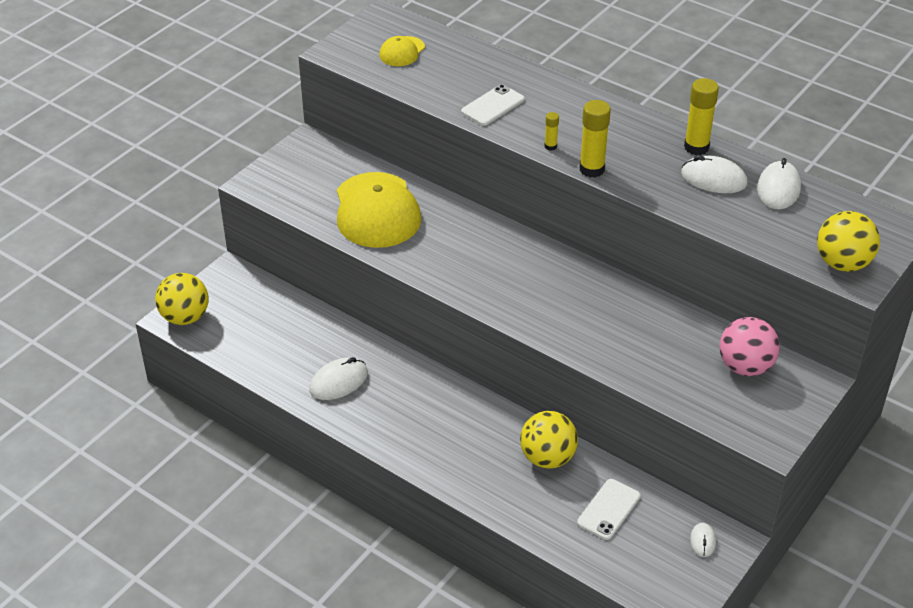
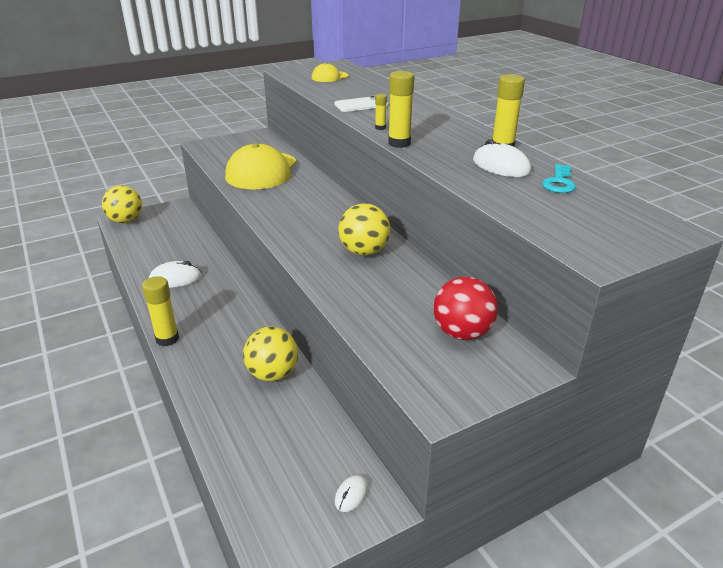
camera: 25 degrees right, 10 degrees down
(406, 459) = (167, 339): none -> yellow glue stick
(608, 509) = (287, 432): white phone -> none
(745, 367) = (462, 333): pink ball -> red ball
(778, 189) = (559, 182): white mouse -> turquoise key
(842, 263) = (588, 242): yellow ball -> yellow ball (364, 252)

